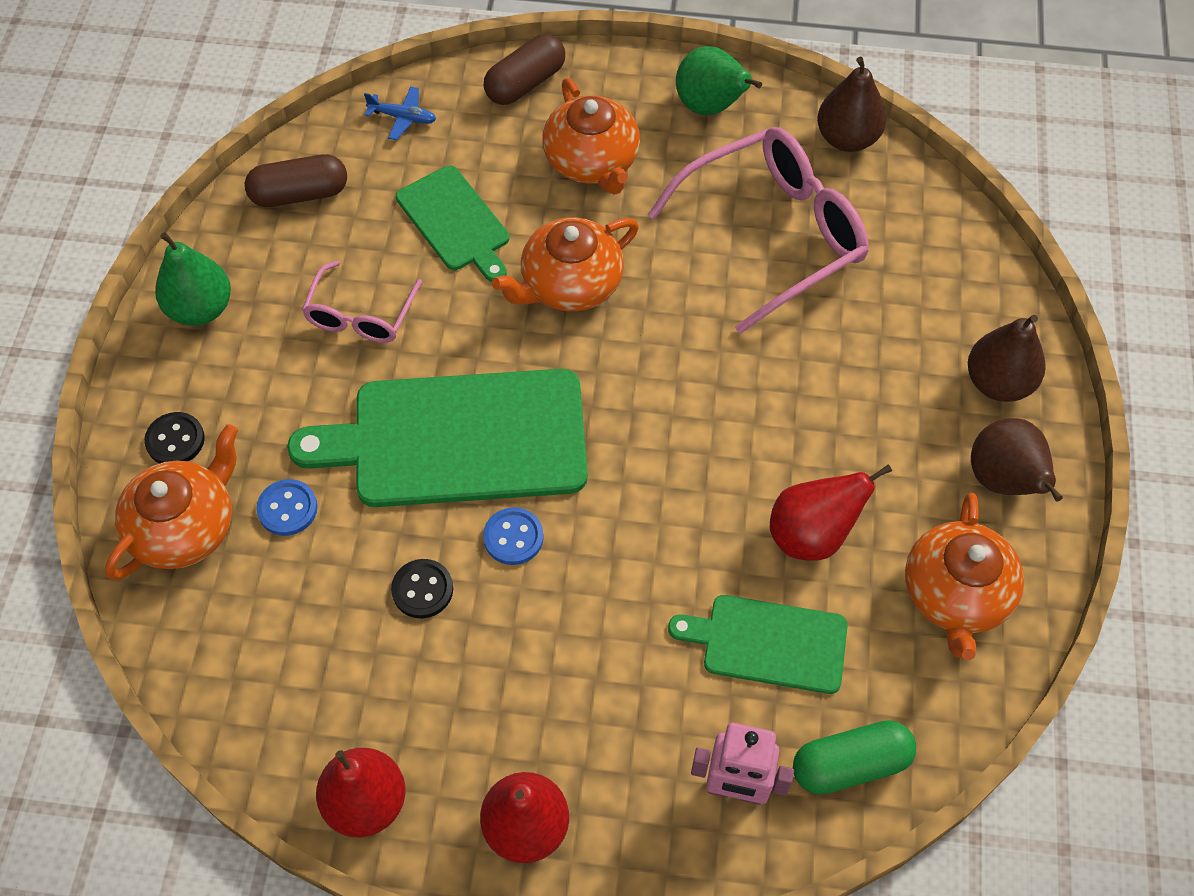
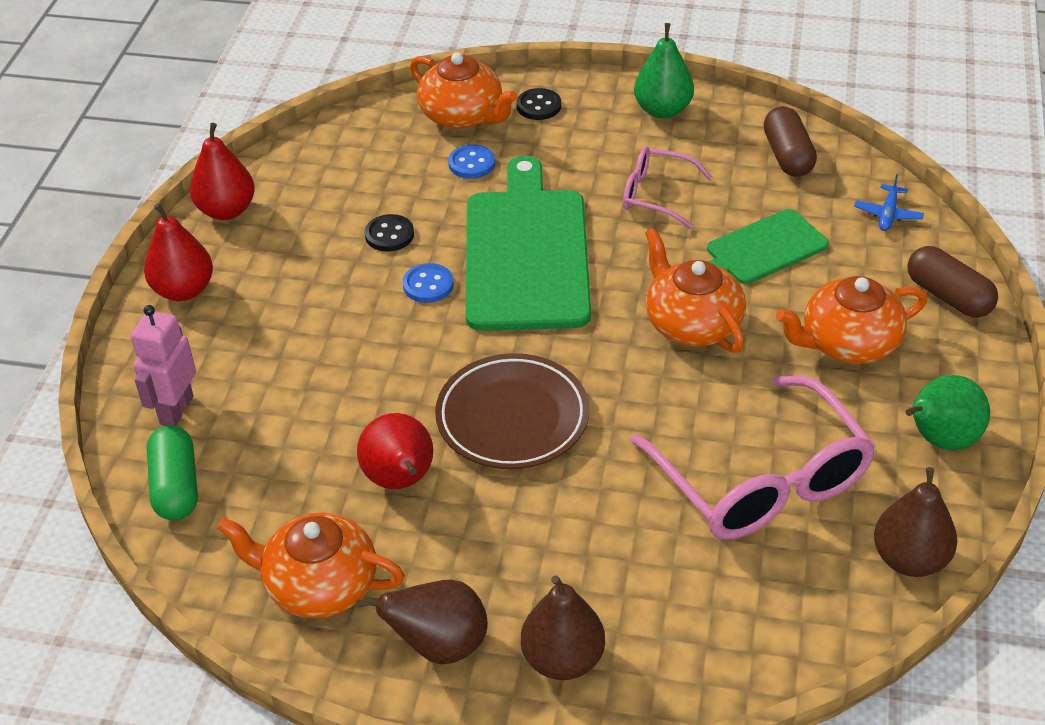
camera: 95 degrees right, 15 degrees down
(715, 438) = (512, 417): none -> brown plate
(768, 643) = (299, 441): green cutting board -> none

